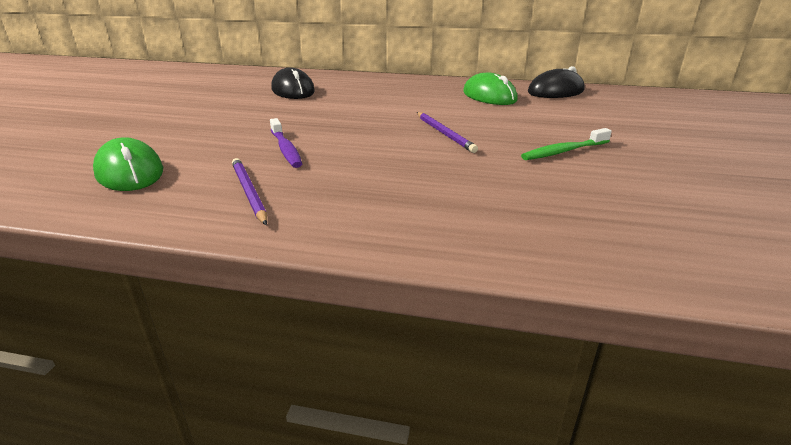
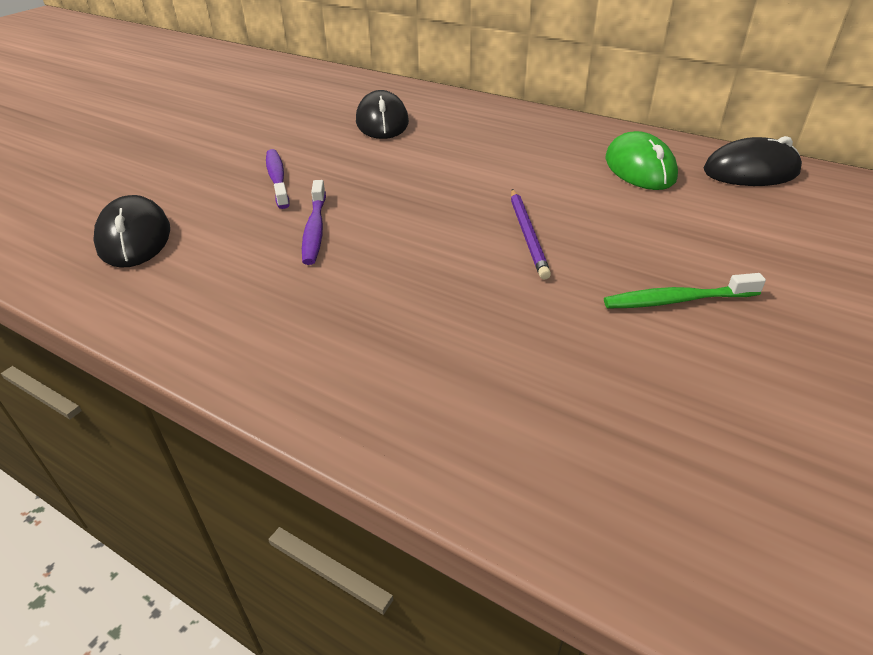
camera: 20 degrees right, 10 degrees up
(130, 172) = (134, 238): green mouse -> black mouse
(232, 126) = (277, 179): none -> purple toothbrush
(249, 192) = (235, 296): purple pencil -> none

